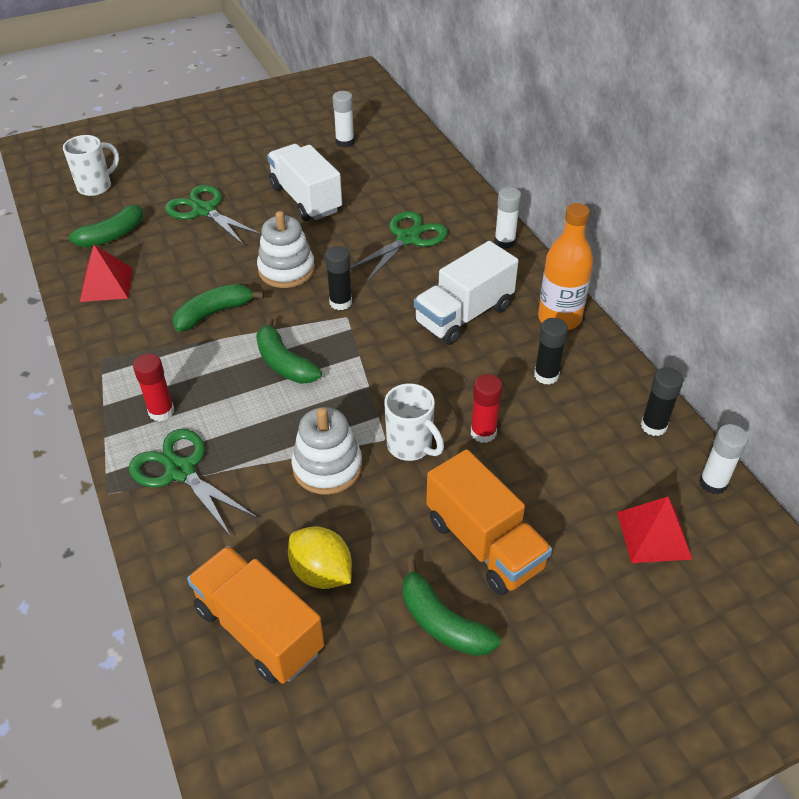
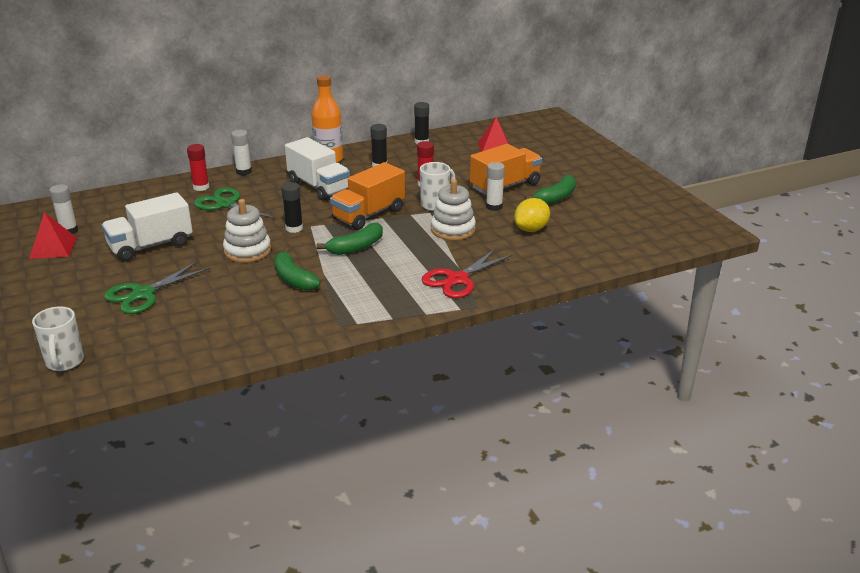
camera: 90 degrees left, 15 degrees down
(96, 186) = (64, 362): white mug -> white mug turned 150 degrees counterclockwise
(106, 284) = (239, 335): red pyramid -> red pyramid (53, 248)
(110, 236) = (162, 342): green banana -> none
(161, 411) = (401, 292): red glue stick -> red glue stick (201, 187)
(180, 471) = (458, 279): green scissors -> red scissors
(259, 629) = (571, 246): orange truck -> orange truck (369, 215)
(713, 483) = (461, 132): white glue stick -> white glue stick (494, 207)

